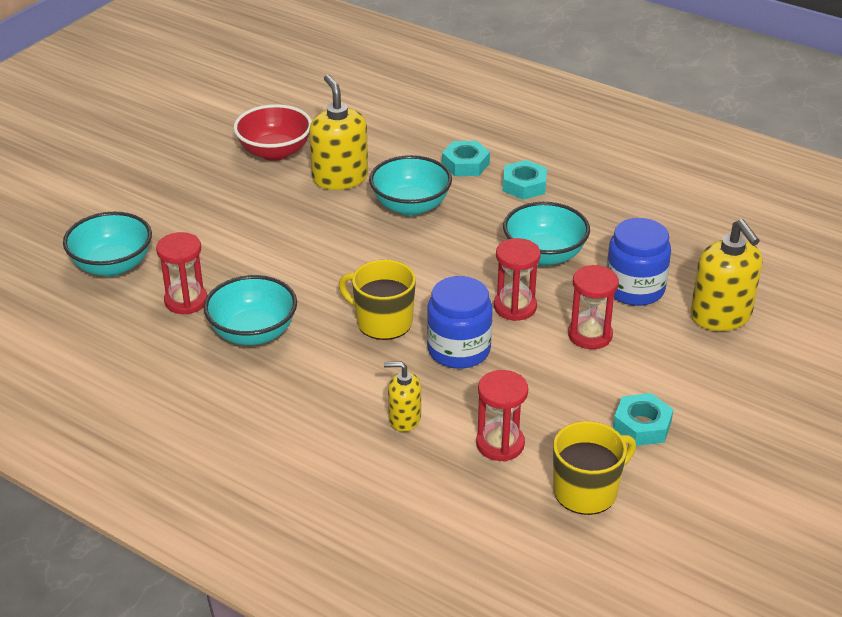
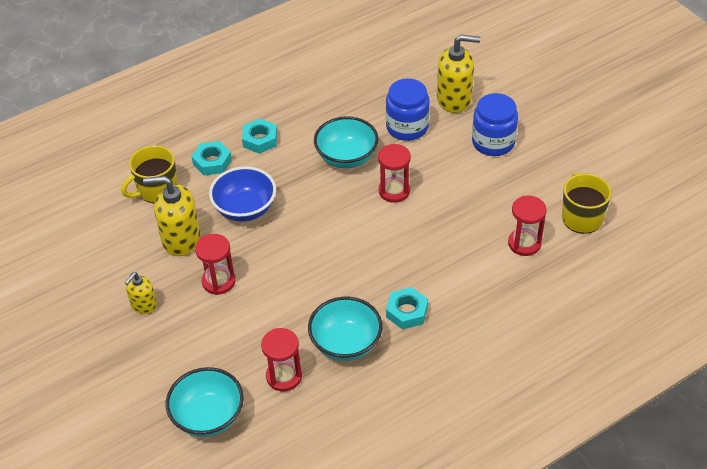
camera: 65 degrees left, 10 degrees up
(275, 152) = (116, 270): red bowl -> none
(382, 322) = (372, 265): yellow mug -> yellow mug (156, 190)
(404, 419) = (479, 284): yellow soap dispenser -> yellow soap dispenser (143, 305)
(410, 206) = (245, 209): turquoise bowl -> blue bowl
(458, 350) = (423, 234): blue jar -> blue jar (493, 142)
(590, 335) = (442, 165): red hourglass -> red hourglass (218, 281)
(642, 425) = (536, 172): turquoise nut -> turquoise nut (406, 312)

